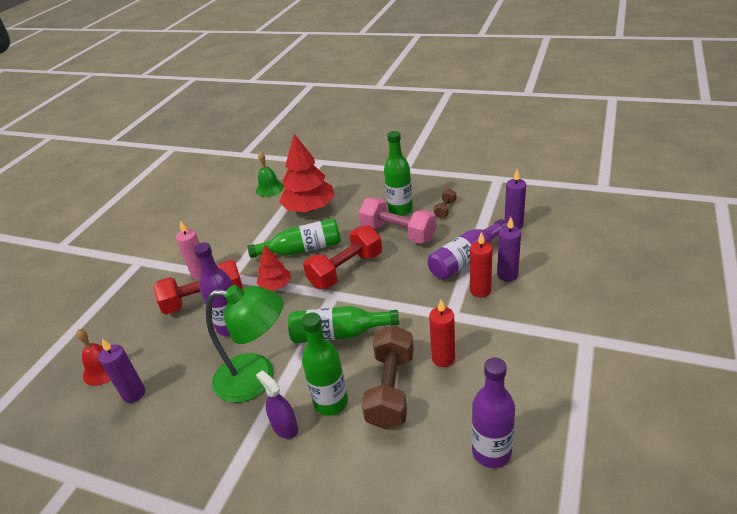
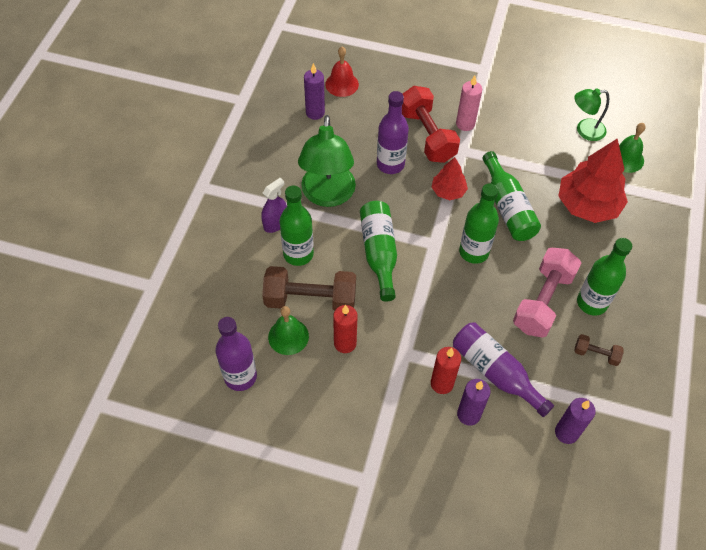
camera: 80 degrees right, 20 degrees up
(235, 207) = (584, 130): none -> green lamp
(346, 270) = (474, 252): red dumbbell -> green bottle
(437, 407) = (288, 336): none -> green bell

